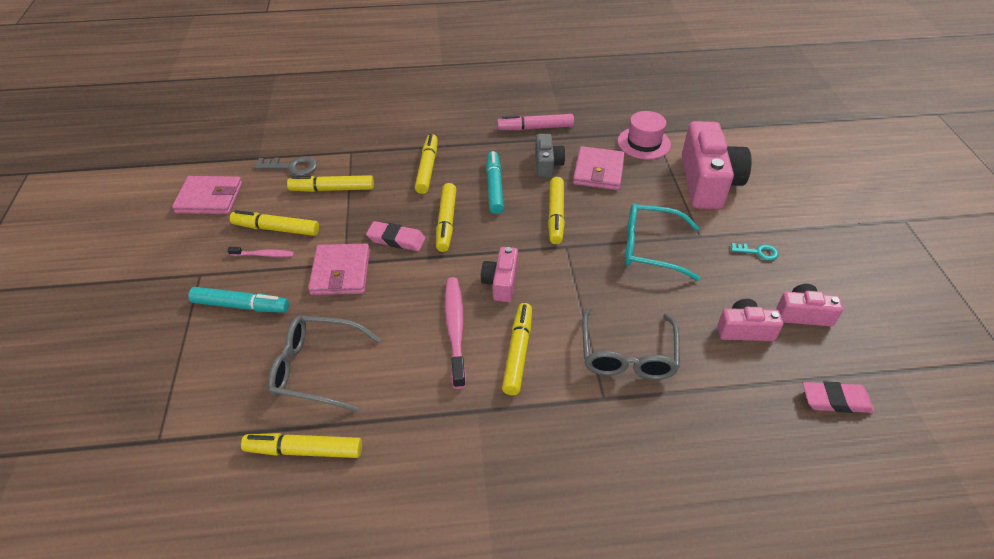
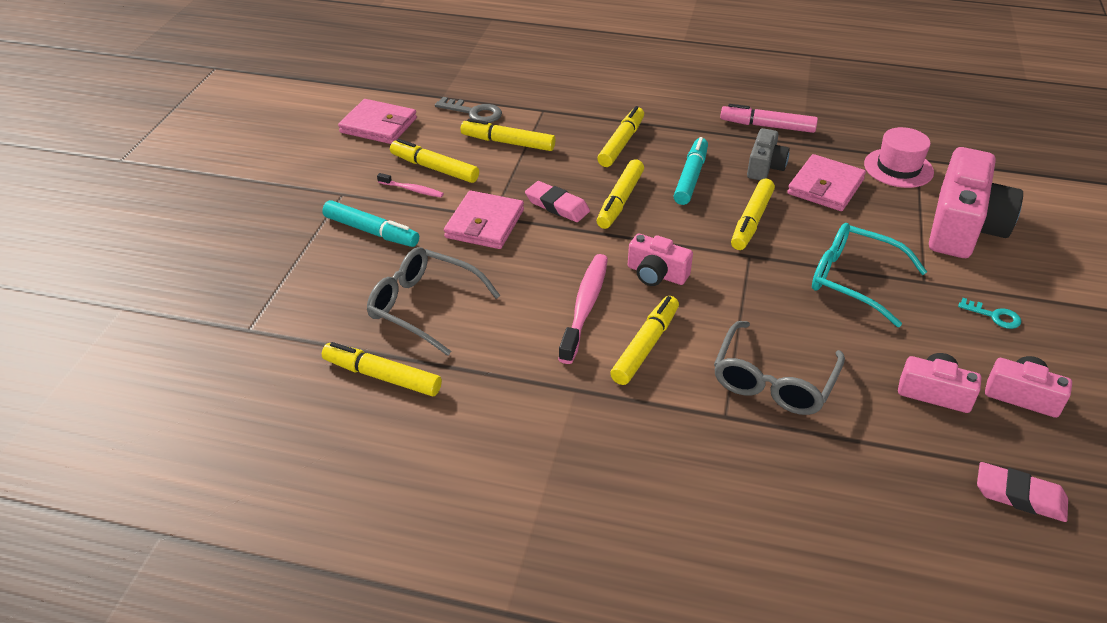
camera: 20 degrees right, 5 degrees down
(501, 282) = (656, 274): pink camera -> pink camera turned 90 degrees counterclockwise

